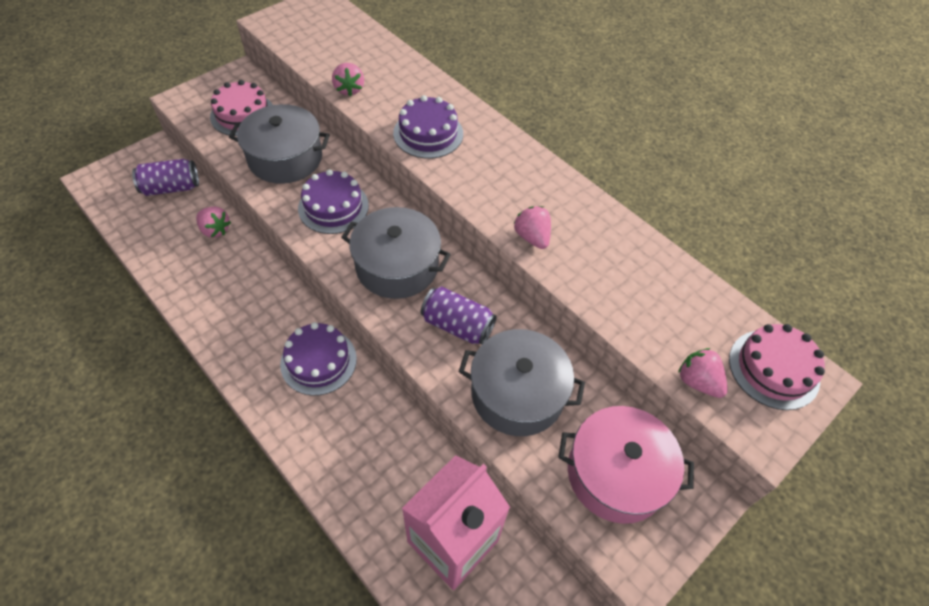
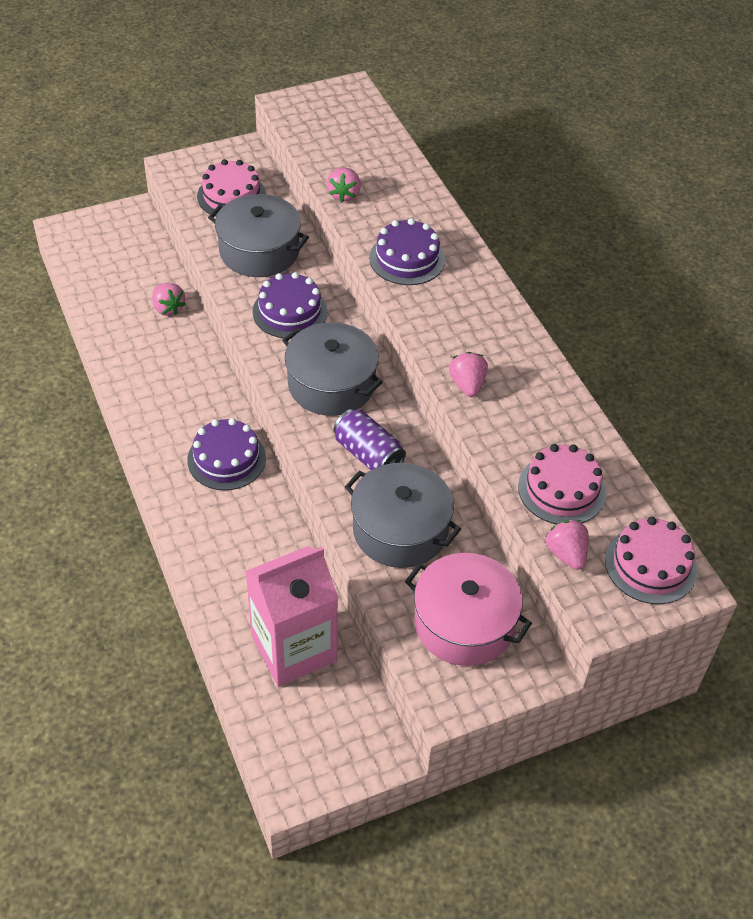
camera: 20 degrees right, 5 degrees down
(171, 188) = (138, 255): purple can -> none
(661, 316) = (562, 489): none -> pink cake

